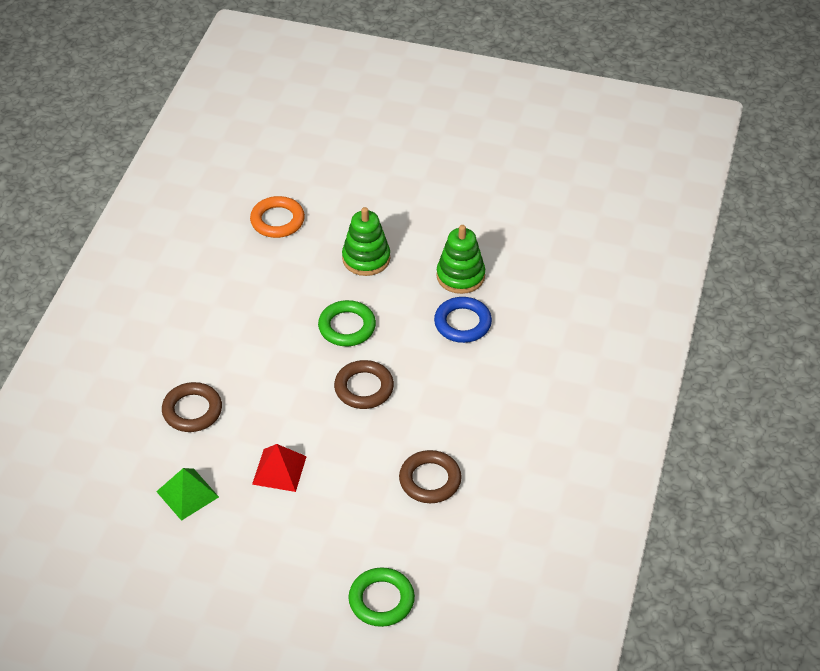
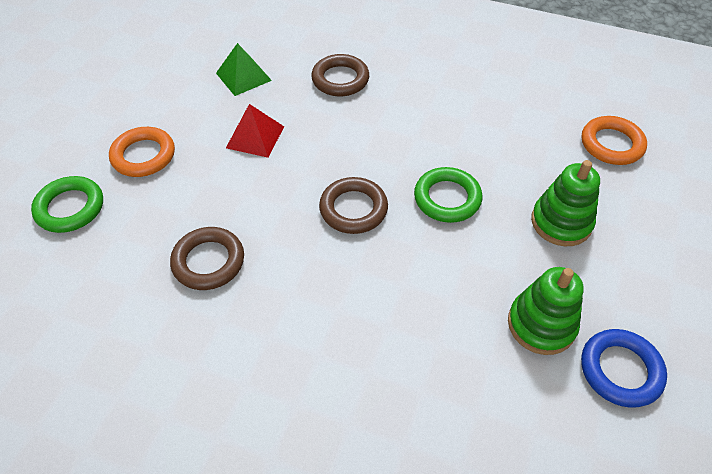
camera: 95 degrees right, 5 degrees up
(310, 557) = (143, 155): none -> orange ring
(462, 323) = (453, 319): blue ring -> blue ring (620, 370)

